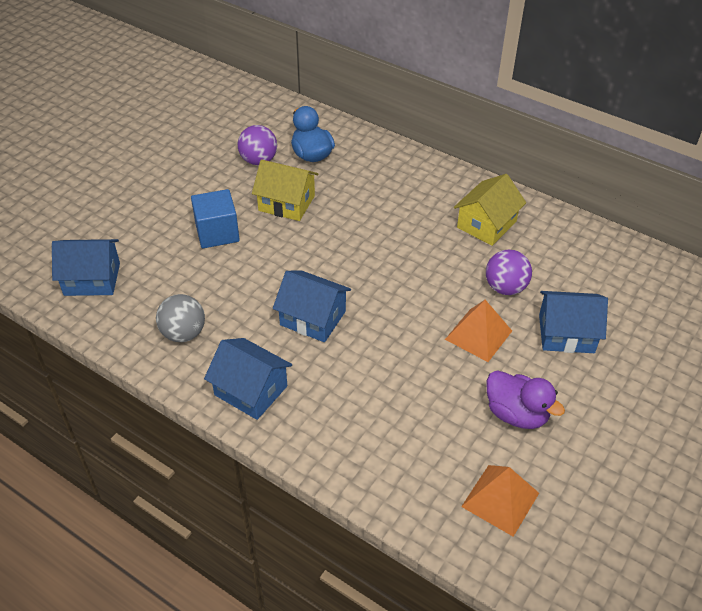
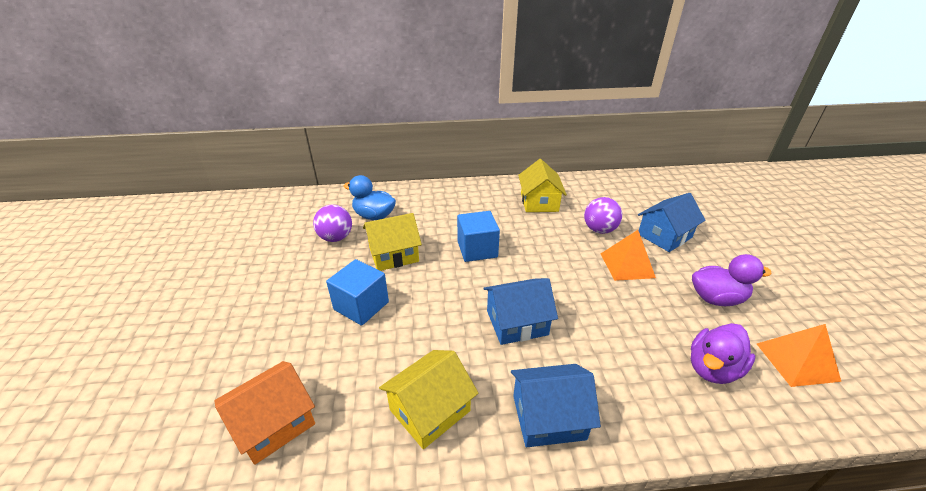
camera: 40 degrees left, 10 degrees down
(92, 279) = (274, 423): blue house -> orange house
(183, 333) = (430, 410): grey ball -> yellow house
(361, 238) = (477, 249): none -> blue cube
(417, 451) = (712, 368): none -> purple duck

